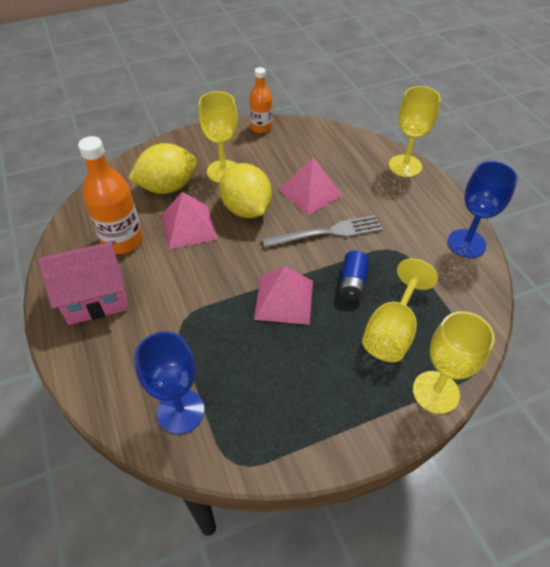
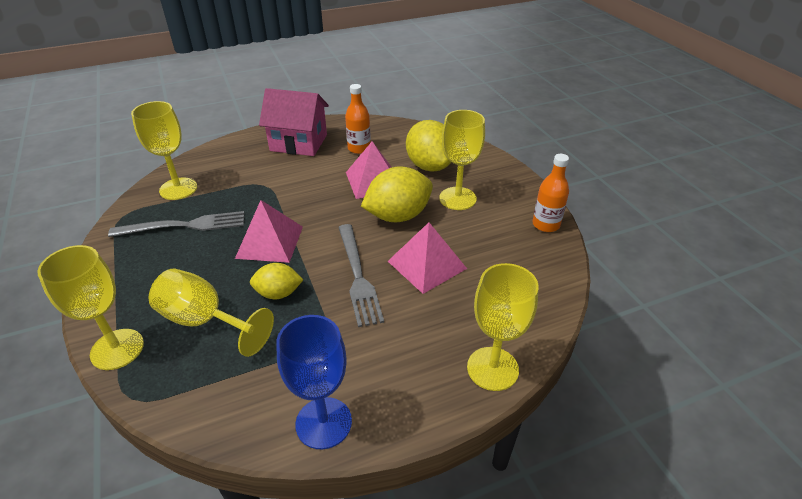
camera: 90 degrees right, 10 degrees down
(96, 297) = (298, 143): pink house -> pink house turned 60 degrees counterclockwise
(122, 240) = (359, 148): orange bottle -> orange bottle, size x0.63
(180, 411) = (178, 189): blue goblet -> yellow goblet
(256, 383) = (184, 226): none -> grey fork
(352, 283) = (278, 293): blue battery -> yellow lemon

